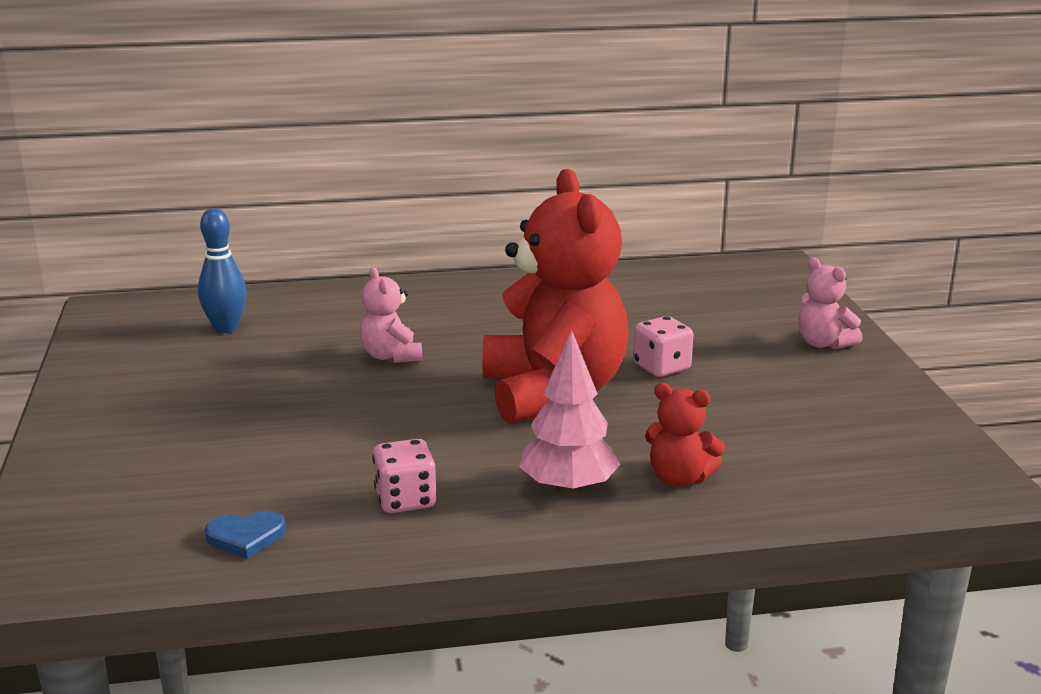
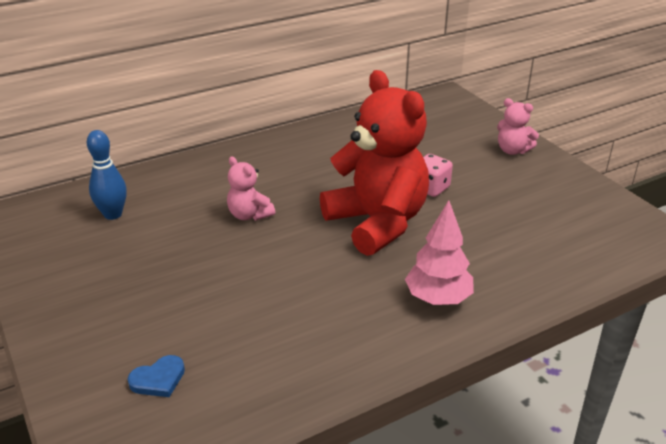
camera: 20 degrees left, 10 degrees up
(246, 537) = (250, 396): blue heart -> blue heart (158, 379)
(405, 500) = (339, 335): pink dice -> none
(679, 478) = (499, 274): red teddy bear -> none

